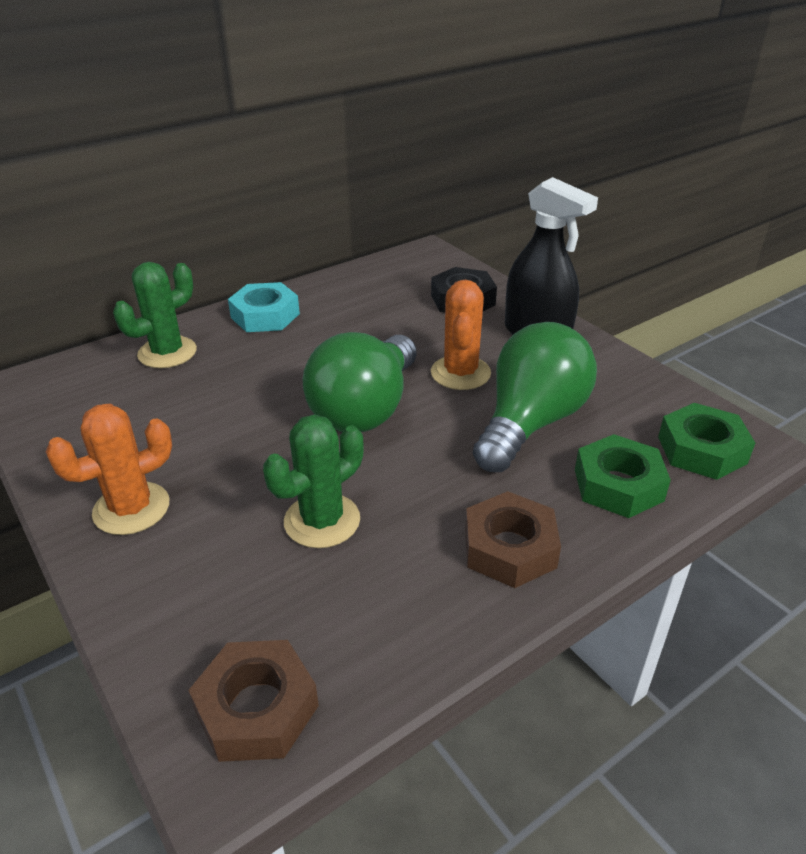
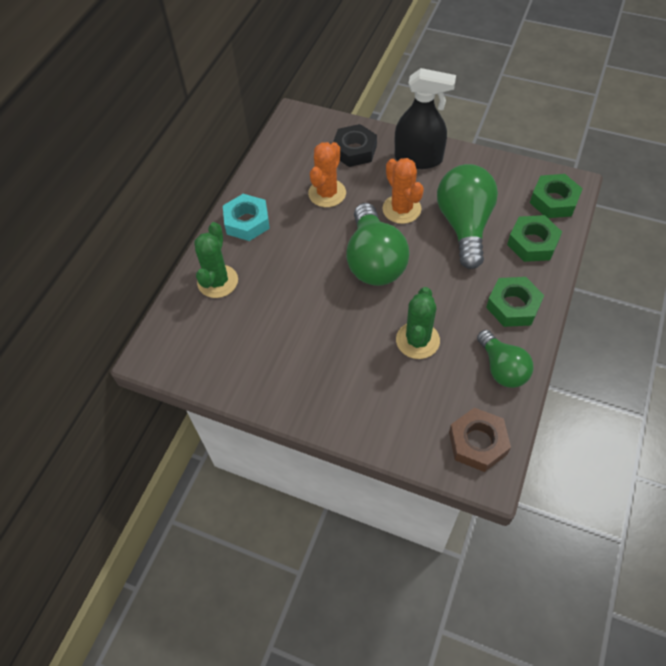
camera: 30 degrees left, 20 degrees up
(131, 508) = (317, 389): orange cactus -> orange cactus (327, 193)
(407, 622) = (502, 368): none -> green light bulb
(509, 548) = (513, 306): brown nut -> green nut

